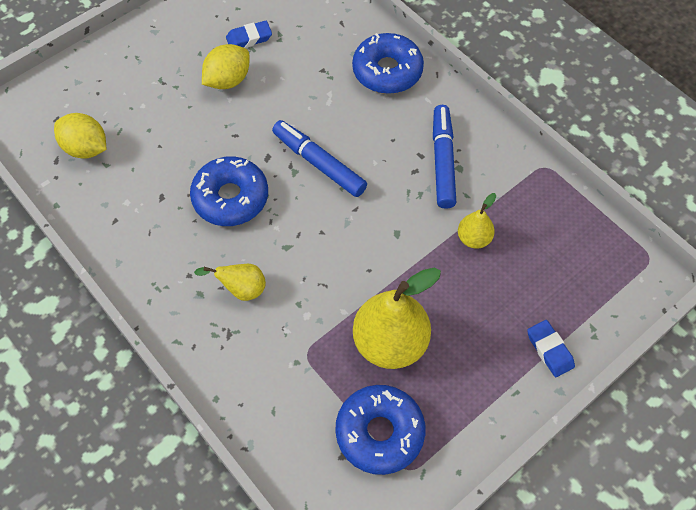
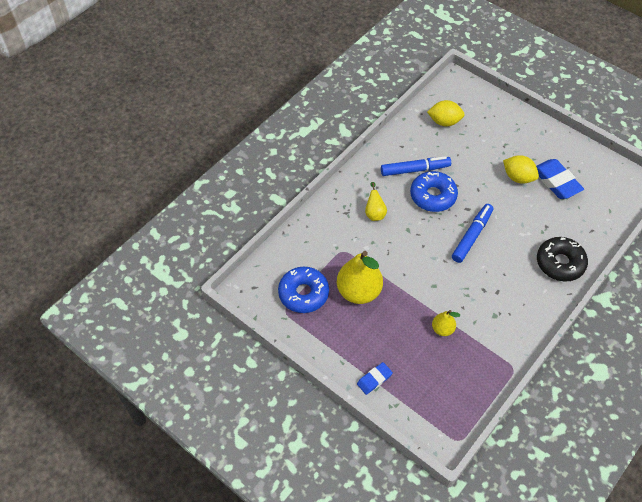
camera: 80 degrees right, 5 degrees down
(86, 148) = (444, 122): yellow lemon -> yellow lemon turned 75 degrees clockwise
(249, 38) = (556, 182): blue eraser -> blue eraser, size x1.76
(387, 71) = (560, 263): blue donut -> black donut
(443, 161) = (497, 305): blue marker -> blue marker (415, 170)

